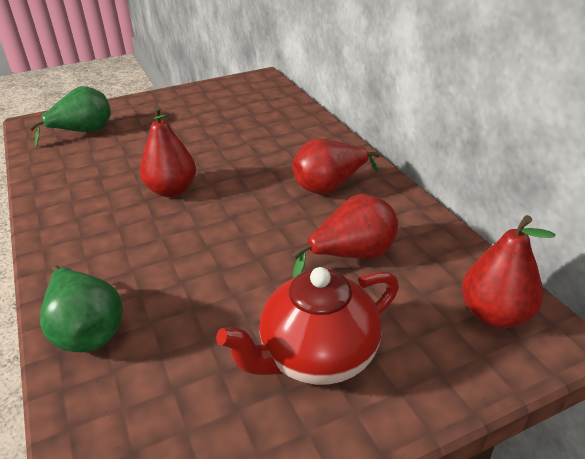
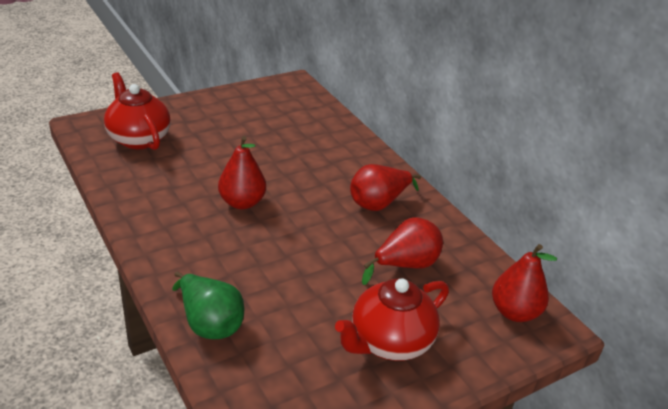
camera: 10 degrees left, 0 degrees up
(83, 132) = (138, 138): green pear -> red teapot

